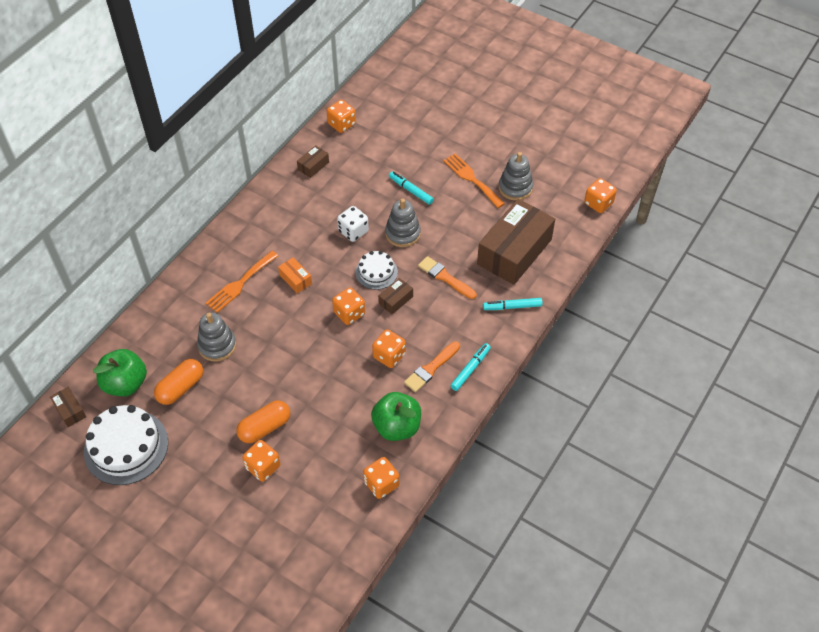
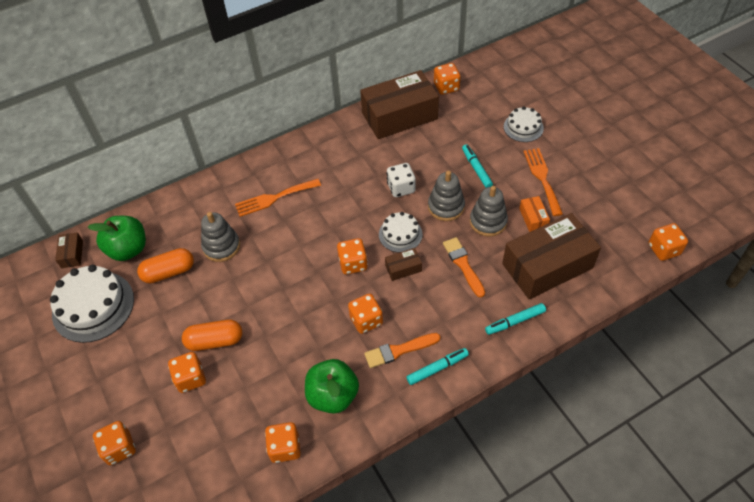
camera: 30 degrees right, 0 degrees up
(236, 549) = (119, 448): none -> orange dice
(295, 279) = (324, 213): orange box -> orange box (533, 218)
(313, 166) = (399, 116): brown box -> brown box, size x2.40
(431, 139) = (523, 127): none -> white cake
(512, 307) = (515, 321): turquoise marker -> turquoise marker turned 45 degrees counterclockwise
(515, 188) = (582, 202): grey stacking toy -> grey stacking toy (488, 221)

